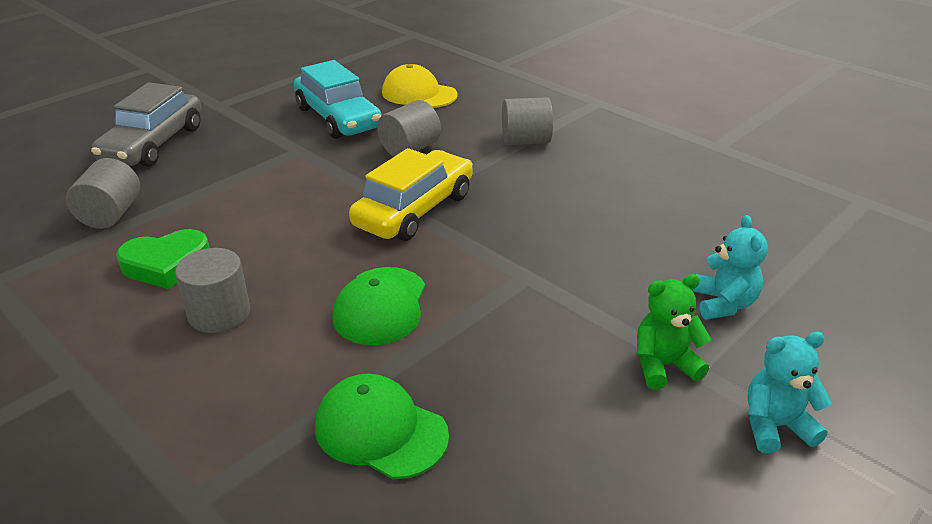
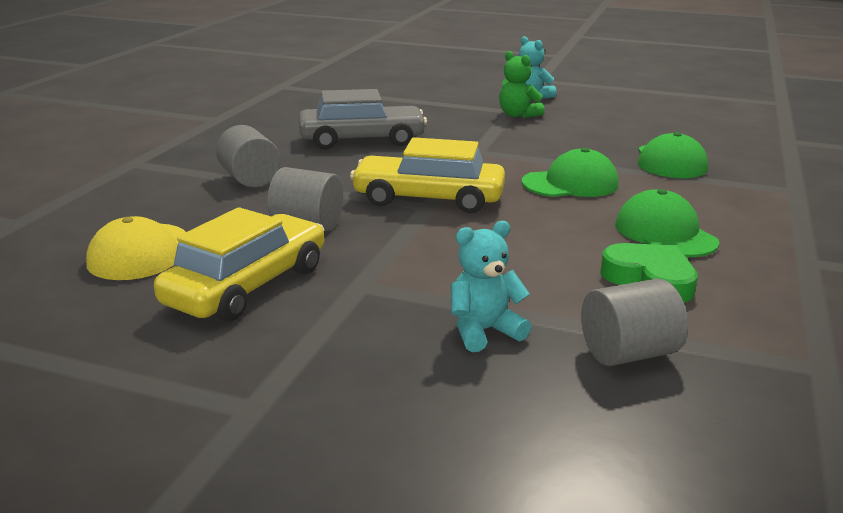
camera: 115 degrees left, 10 degrees down
(153, 144) = (436, 411): grey car -> grey car (362, 140)
(219, 313) = (665, 233): grey cylinder -> green cap
(338, 118) = (247, 286): turquoise car -> yellow car
(723, 304) = (442, 108): turquoise teddy bear -> turquoise teddy bear (483, 331)

